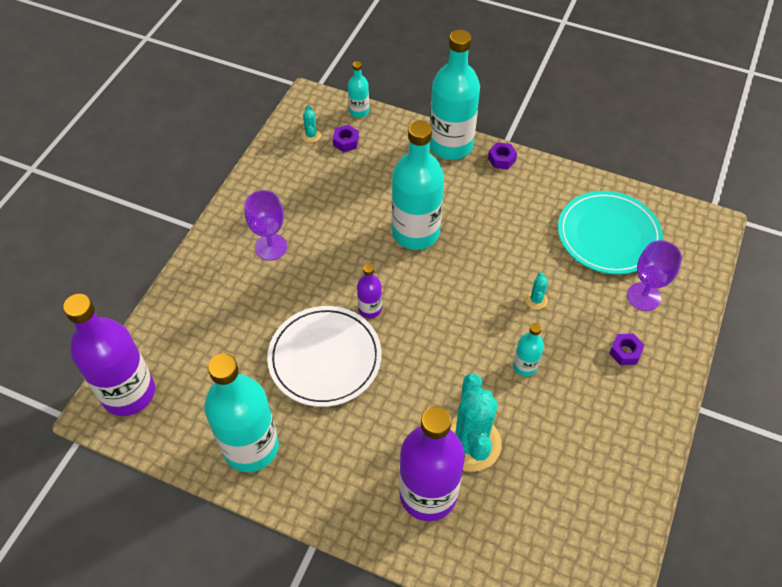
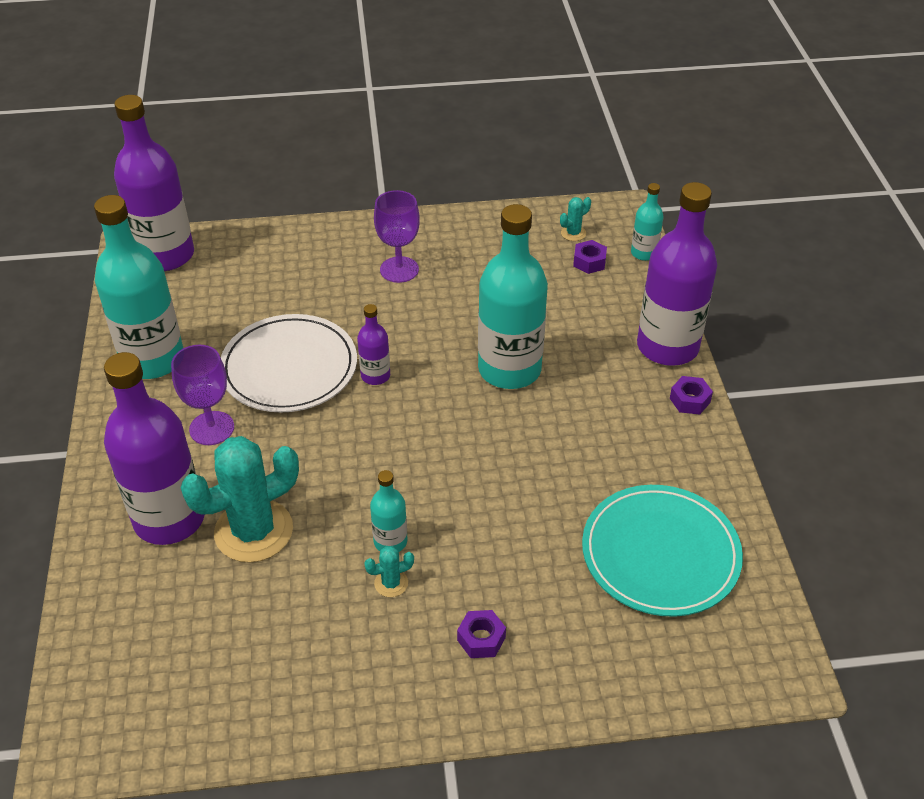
camera: 60 degrees right, 10 degrees down
(451, 145) = (667, 347): turquoise bottle -> purple bottle
(536, 300) = (496, 516): turquoise cactus -> turquoise cactus (391, 583)
(643, 296) = (587, 629): purple goblet -> purple goblet (211, 428)

